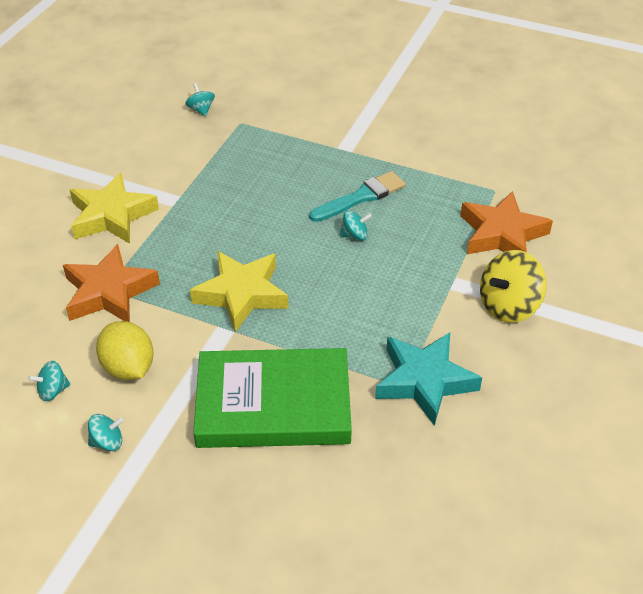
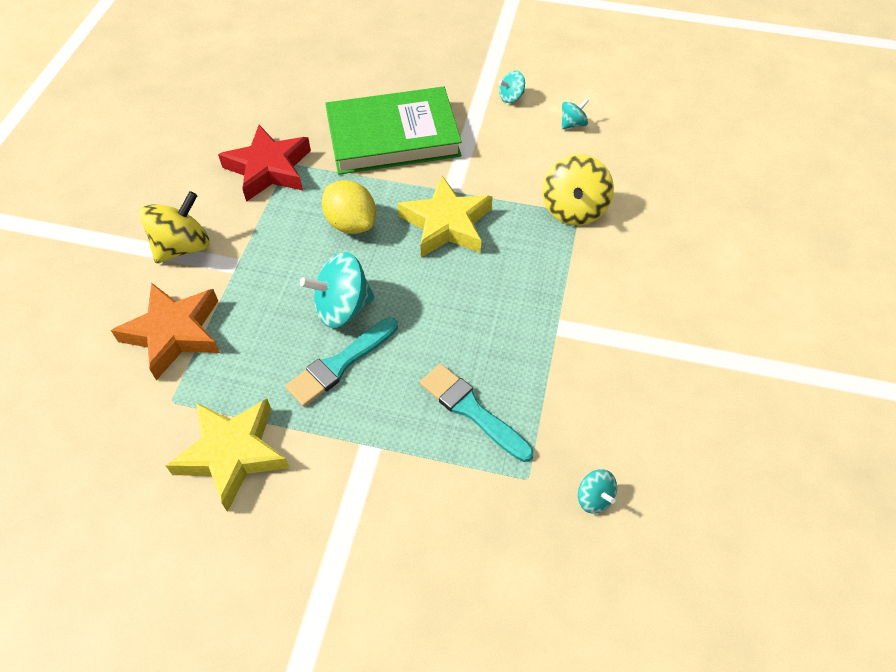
camera: 170 degrees right, 10 degrees up
(109, 292) = (574, 209): orange star -> yellow spinning top
(111, 215) = (620, 295): yellow star -> yellow star (233, 454)
(128, 368) = (521, 148): yellow lemon -> yellow lemon (351, 223)
(265, 159) = (472, 410): none -> turquoise brush
(355, 235) = (342, 308): turquoise spinning top -> turquoise spinning top, size x1.92
(424, 381) = (269, 169): turquoise star -> red star

